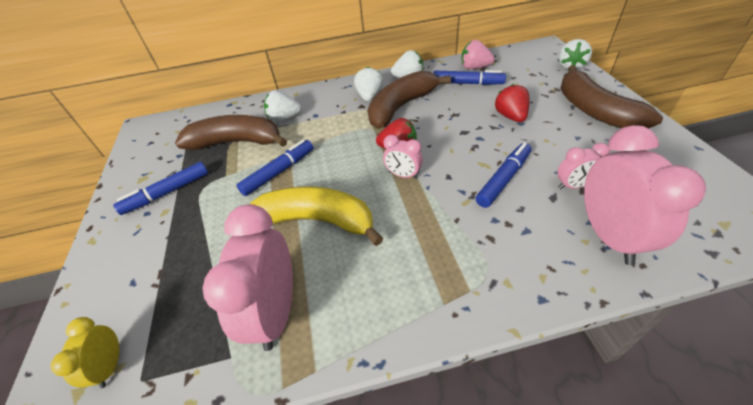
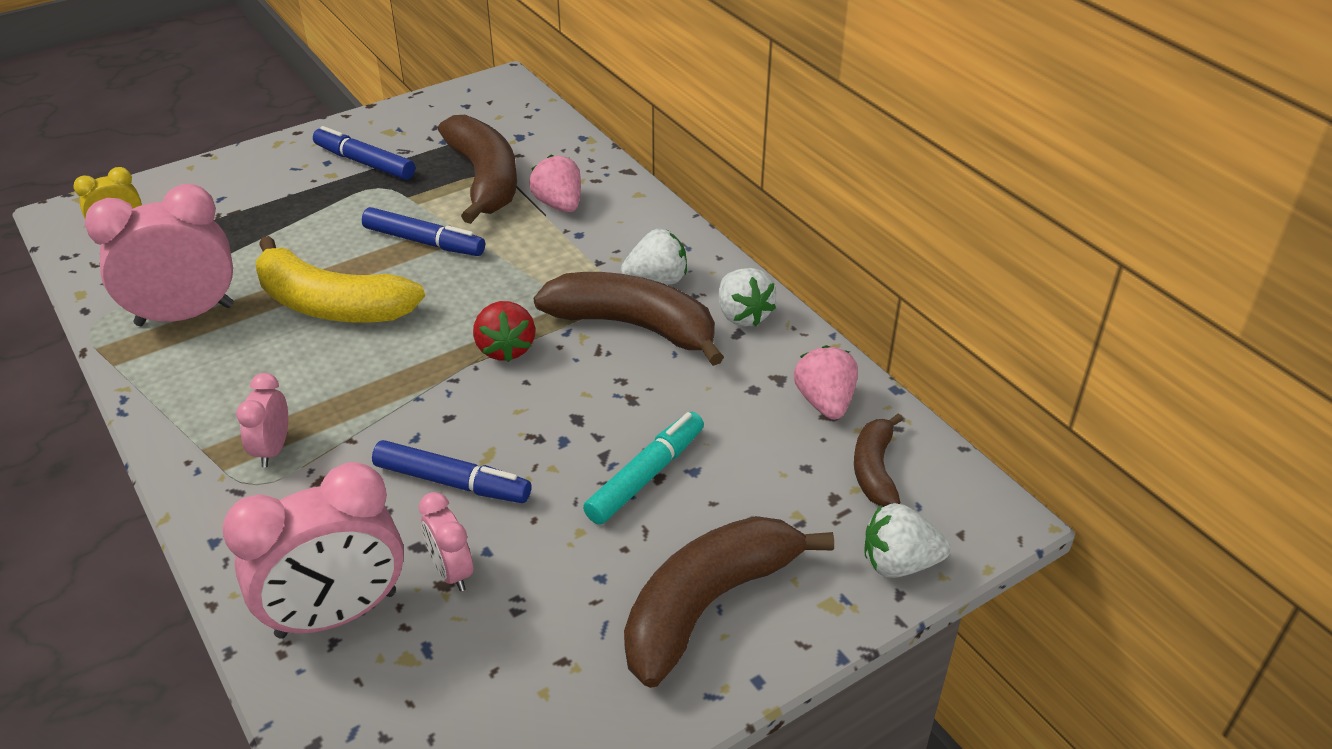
camera: 65 degrees right, 5 degrees down
(284, 118) = (559, 205): white strawberry -> pink strawberry
(316, 220) = (332, 305): yellow banana -> yellow banana turned 120 degrees clockwise
(403, 175) = (441, 366): pink clock -> pink clock (273, 449)
(467, 83) = (752, 400): blue marker -> none
(510, 116) = (646, 476): red strawberry -> turquoise marker
(518, 63) = (874, 470): none -> brown banana

